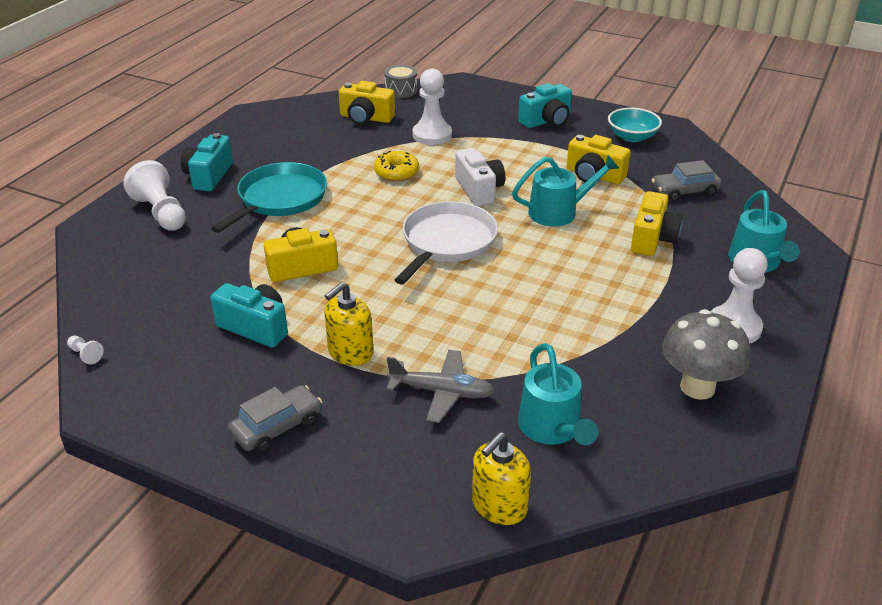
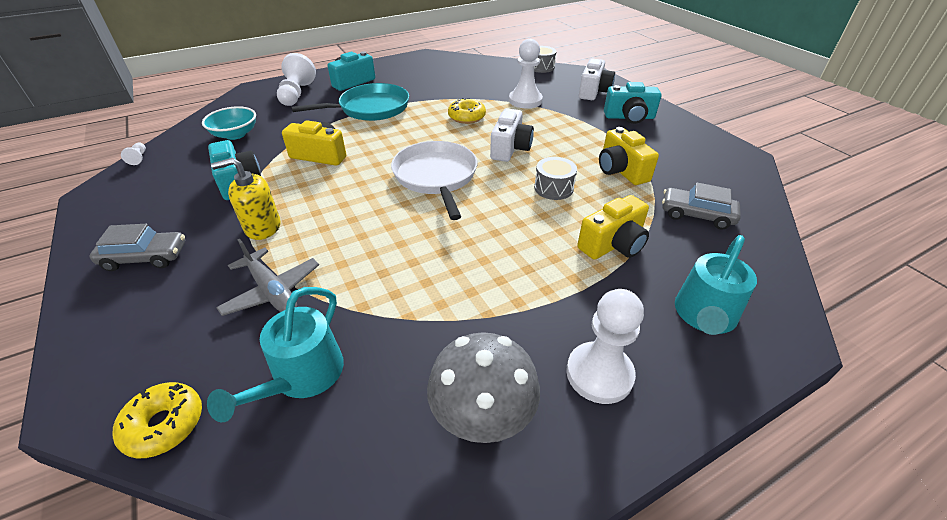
camera: 35 degrees right, 5 degrees up
(366, 118) = (494, 77): yellow camera -> none
(447, 242) = (436, 176): white pan -> white pan turned 75 degrees counterclockwise
(485, 103) = (593, 91): none -> white camera
(499, 506) = (164, 425): yellow soap dispenser -> yellow donut
(559, 212) = (553, 188): turquoise watering can -> grey drum
(632, 137) = (695, 152): turquoise bowl -> turquoise bowl (235, 134)

